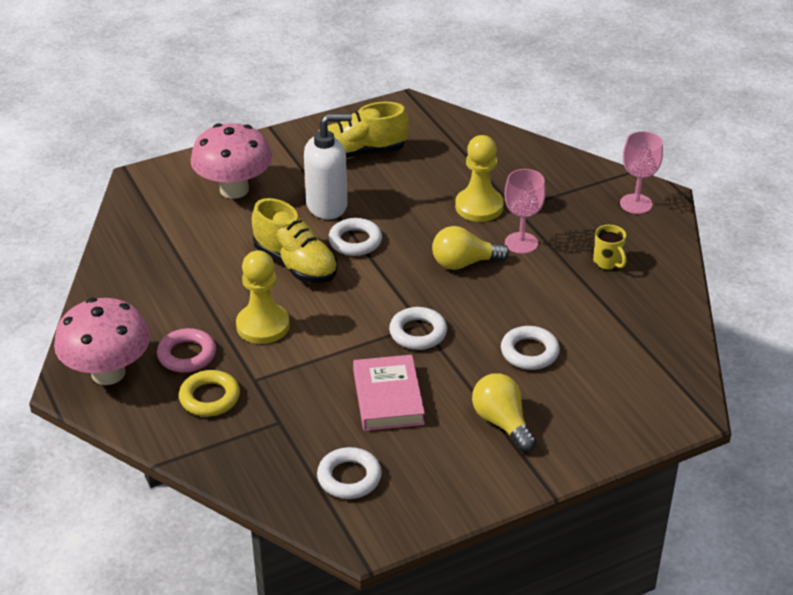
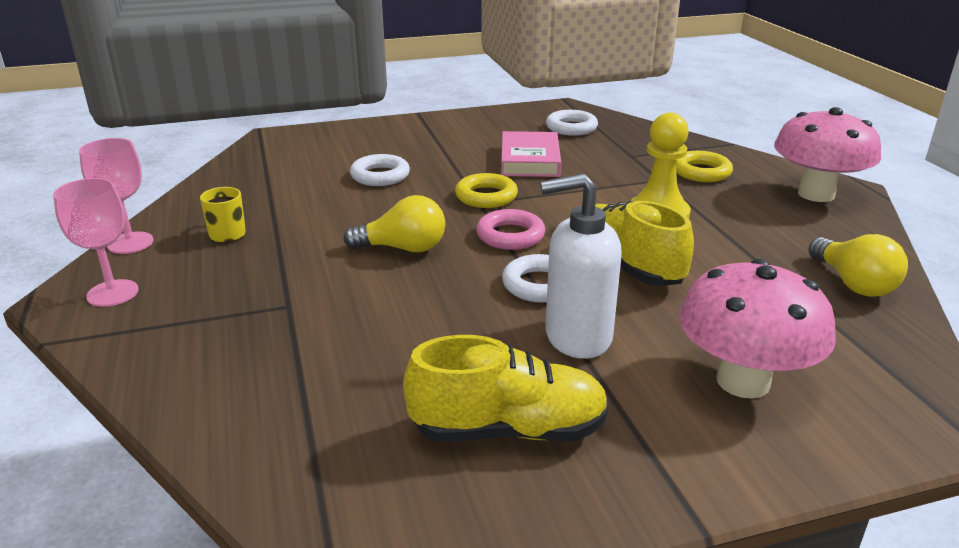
camera: 170 degrees left, 10 degrees down
(187, 355) = (737, 200): pink ring -> pink ring (510, 235)
(418, 333) = (486, 196): white ring -> yellow ring
(479, 207) = (341, 312): yellow pawn -> none
(502, 423) = (434, 142): yellow light bulb -> yellow light bulb (853, 284)
(521, 243) = (315, 262): pink goblet -> pink goblet (130, 243)

